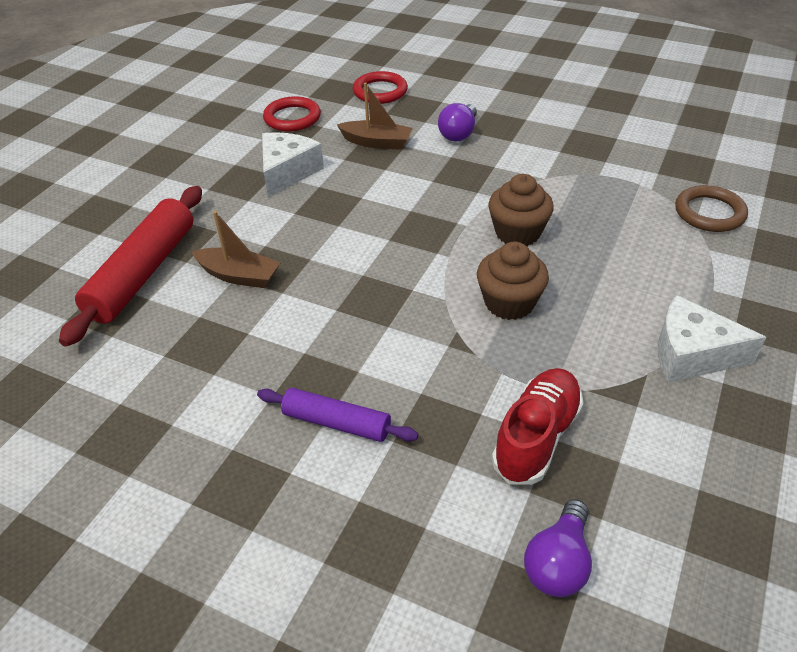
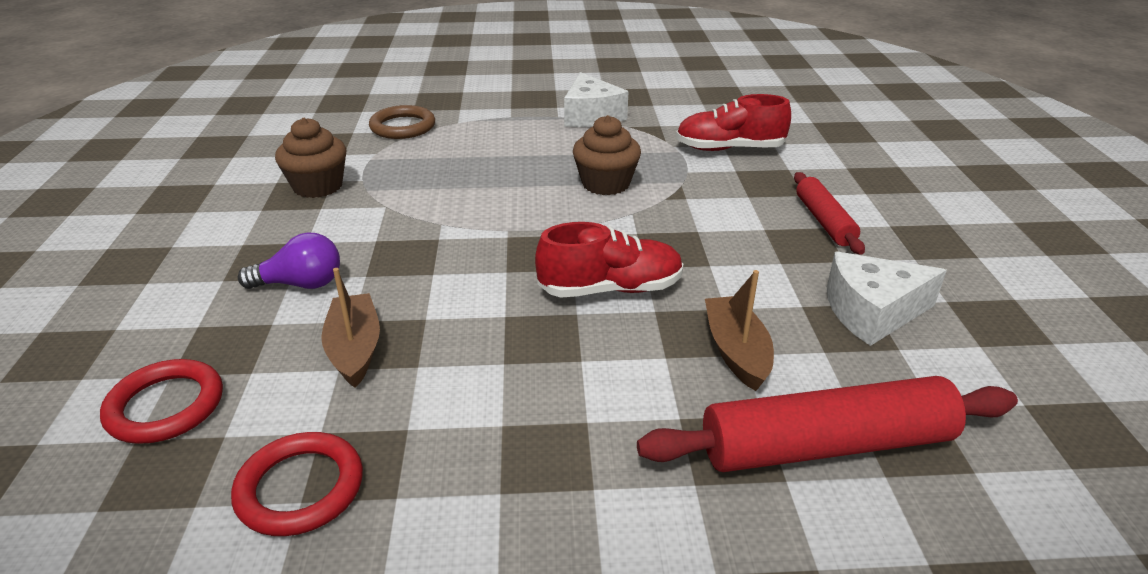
camera: 120 degrees left, 10 degrees down
(287, 172) = (488, 411): white cheese -> white cheese (872, 312)
(336, 423) = (824, 221): purple rolling pin -> red rolling pin
(350, 248) = (610, 289): none -> red shoe
(517, 233) = (499, 200): brown cupcake -> brown cupcake (318, 186)
(558, 562) = (805, 128): purple light bulb -> none

